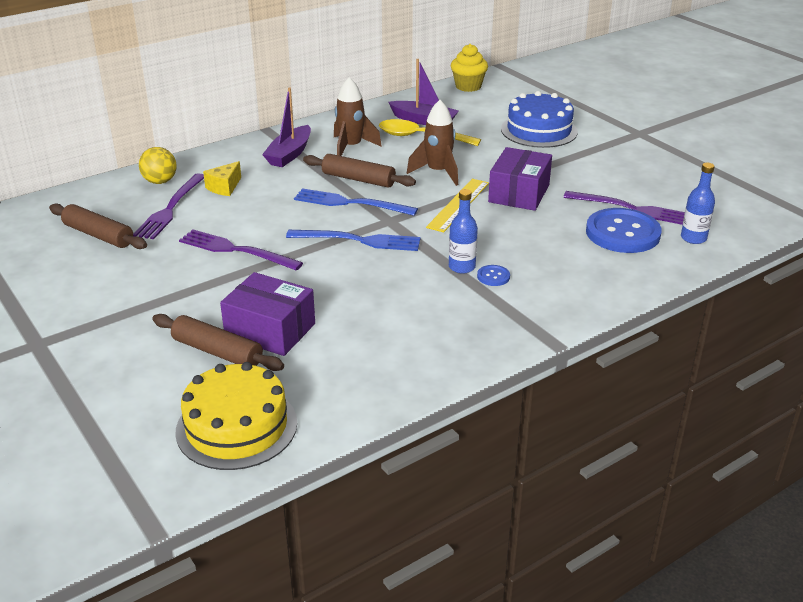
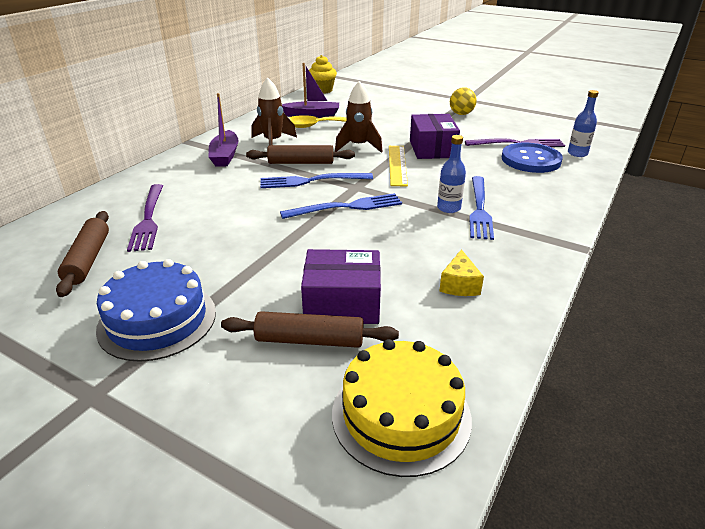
camera: 25 degrees left, 0 degrees up
(98, 235) = (88, 259): brown rolling pin -> brown rolling pin turned 75 degrees clockwise
(160, 181) = (119, 198): yellow ball -> yellow ball (461, 114)
(224, 187) = (187, 191): yellow cheese -> yellow cheese (459, 285)
(236, 250) = (244, 240): purple fork -> none
(493, 276) = (479, 209): blue button -> blue fork
(539, 130) = (400, 108): blue cake -> blue cake (157, 320)

